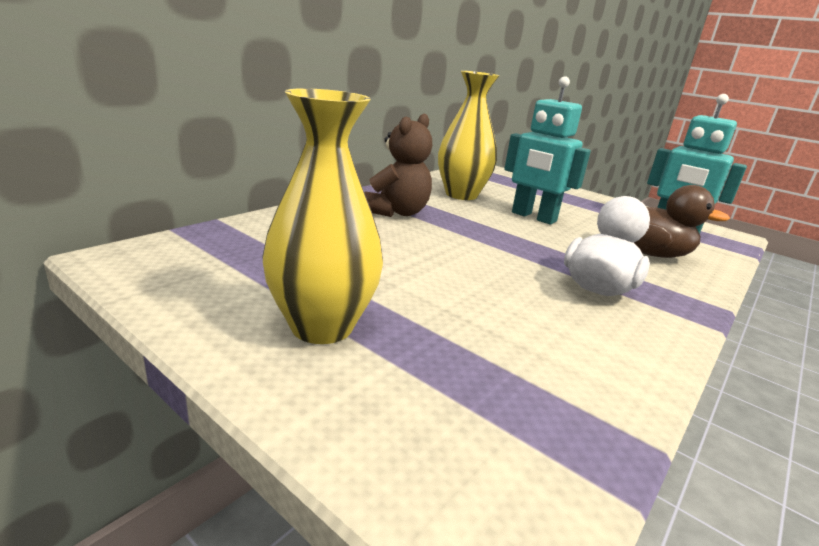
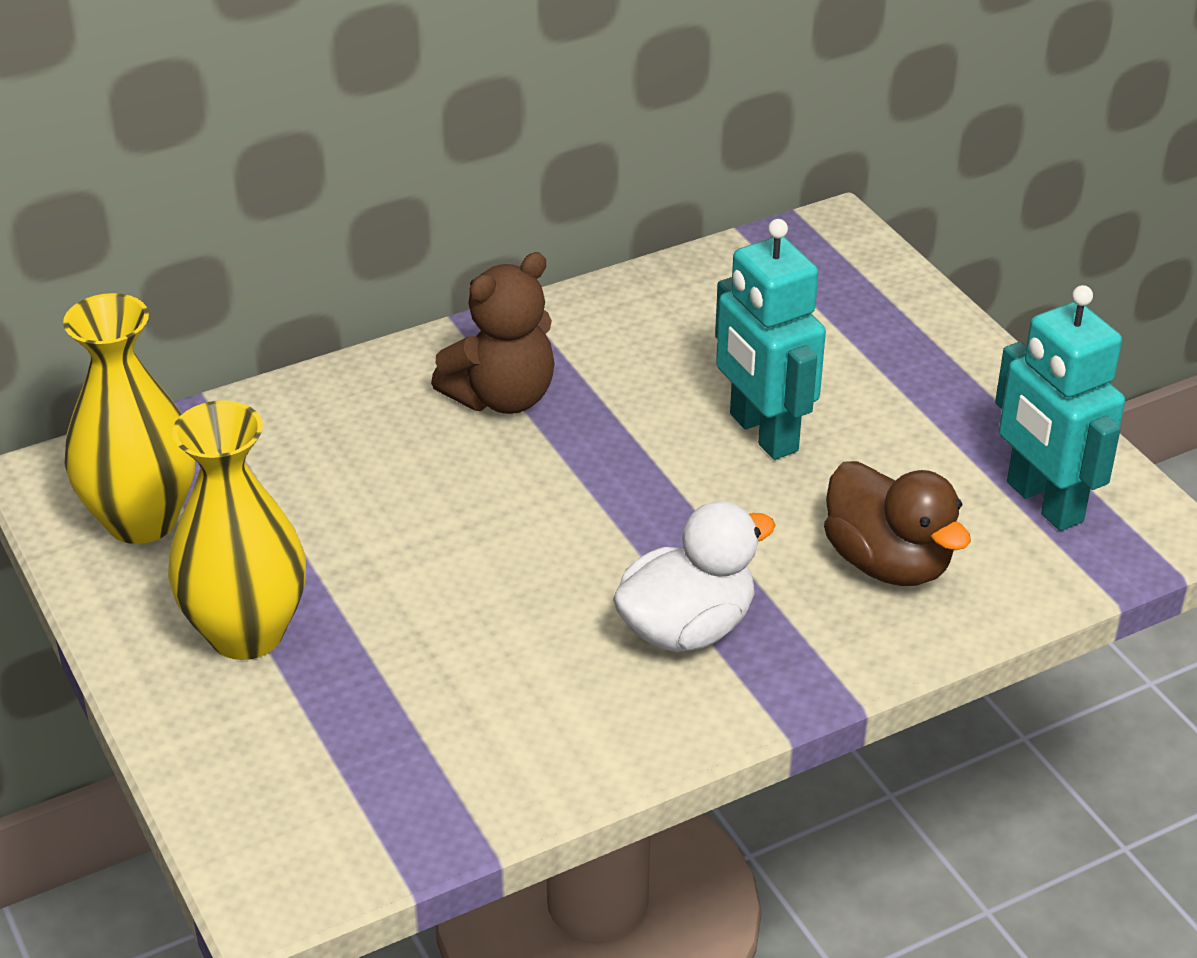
camera: 25 degrees right, 15 degrees up
(461, 195) = (676, 345): yellow vase -> yellow vase (142, 520)

